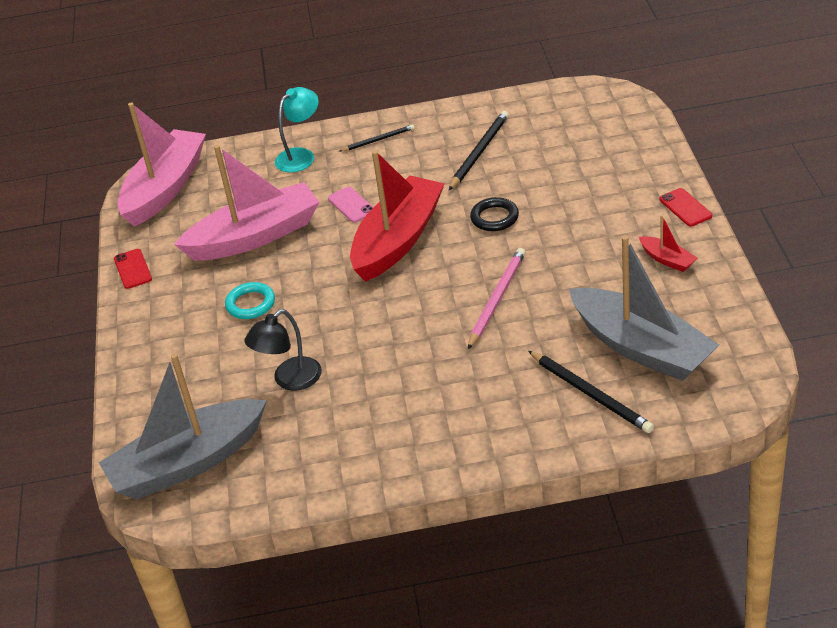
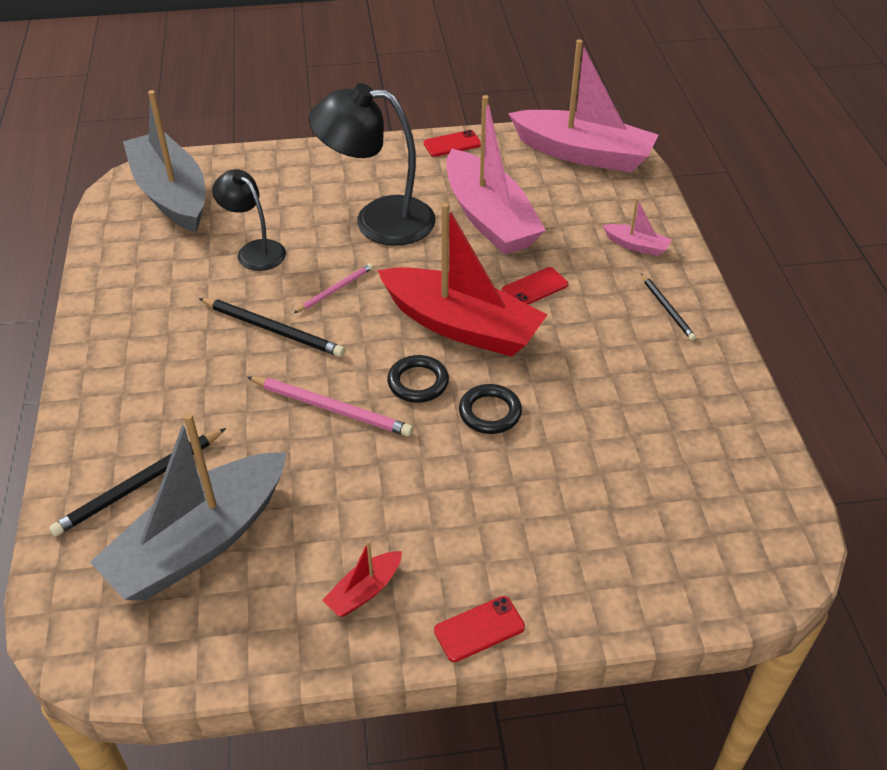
camera: 85 degrees right, 5 degrees up
(250, 304) = (378, 220): turquoise ring -> black lamp
(301, 156) = (636, 246): turquoise lamp -> pink boat
(350, 318) = (335, 290): none -> pink pencil
(351, 205) = (535, 288): pink phone -> red phone
(465, 257) = (418, 382): none -> black ring
(479, 152) = (636, 403): black pencil -> black pencil (273, 329)

